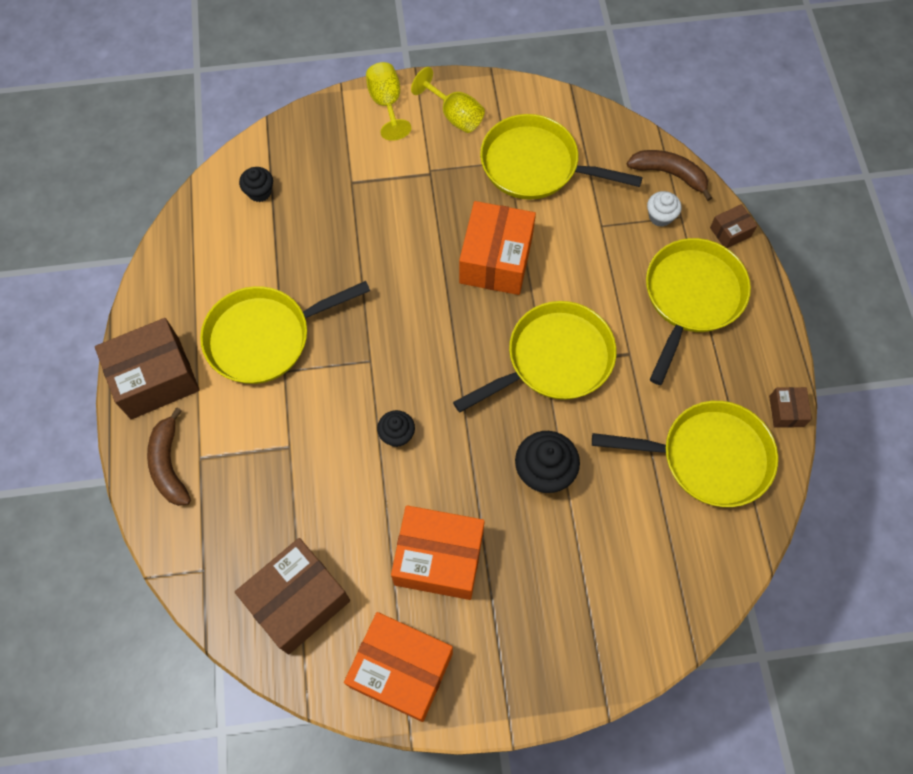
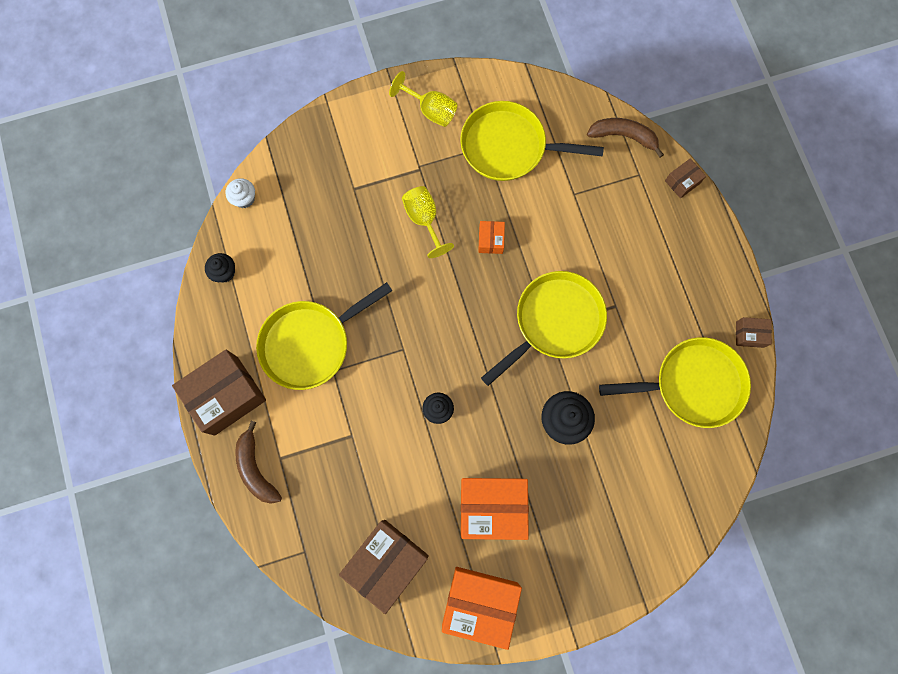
camera: 10 degrees left, 10 degrees up
(259, 192) = (276, 211): black cupcake -> black cupcake (224, 272)
(387, 104) = (369, 108): yellow goblet -> yellow goblet (424, 219)
(496, 260) = (490, 240): orange box -> orange box, size x0.46
(660, 216) = (622, 177): white cupcake -> white cupcake (244, 198)
(691, 298) = (658, 247): yellow pan -> none
(786, 411) = (749, 334): brown box -> brown box turned 75 degrees counterclockwise

